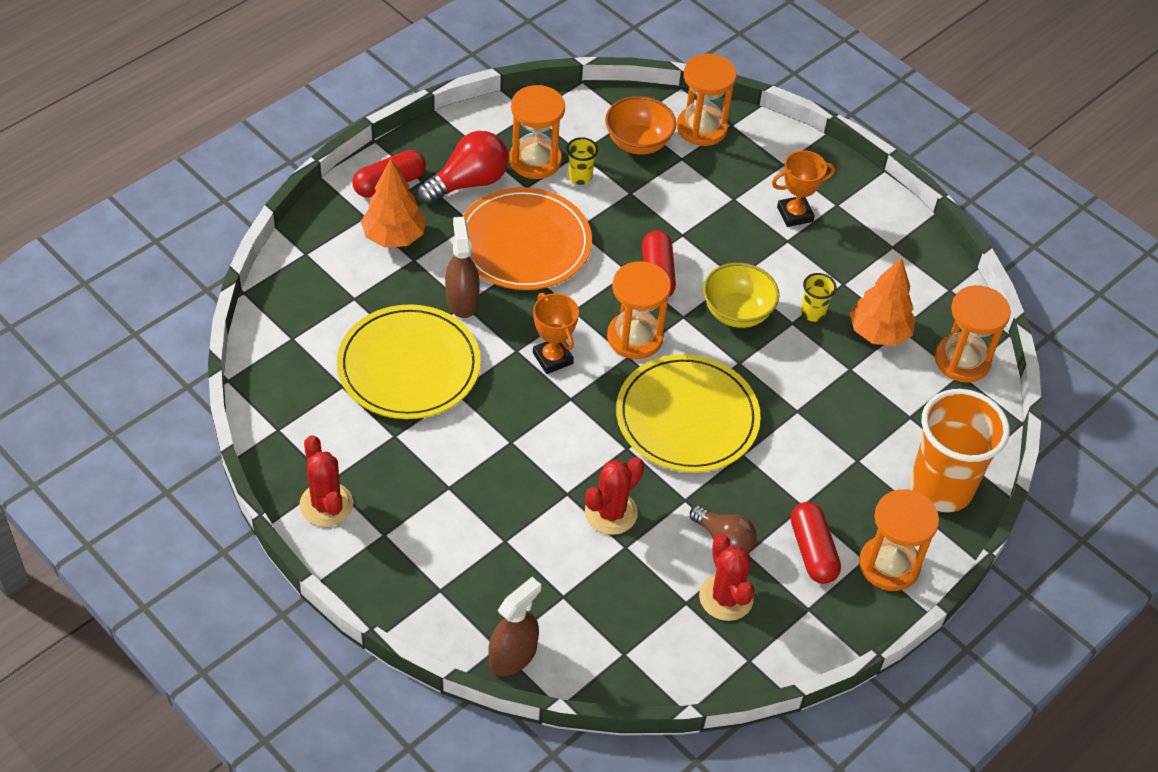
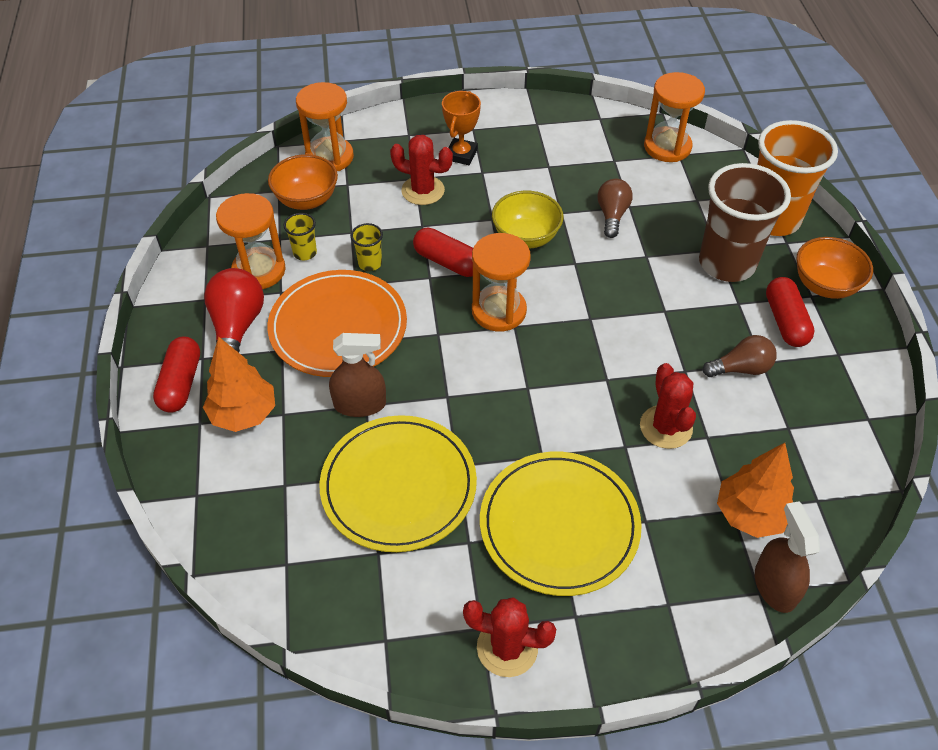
camera: 50 degrees left, 0 degrees up
(462, 300) = (360, 404): brown spray bottle -> brown spray bottle turned 150 degrees clockwise
(552, 358) = (476, 376): orange trophy -> none
(687, 417) = (604, 323): yellow plate -> yellow plate (559, 525)
(726, 597) = (798, 399): red cactus -> red cactus (423, 190)
(812, 551) = (785, 321): red capsule -> red capsule turned 60 degrees clockwise
(813, 313) = (561, 197): yellow cup -> yellow cup (370, 263)
(825, 361) = (612, 215): none -> brown light bulb
(845, 476) = (727, 264): none -> brown cup
(878, 333) = (609, 173): orange tree -> orange tree (750, 514)
(889, 565) = (825, 285): orange hourglass -> orange bowl

